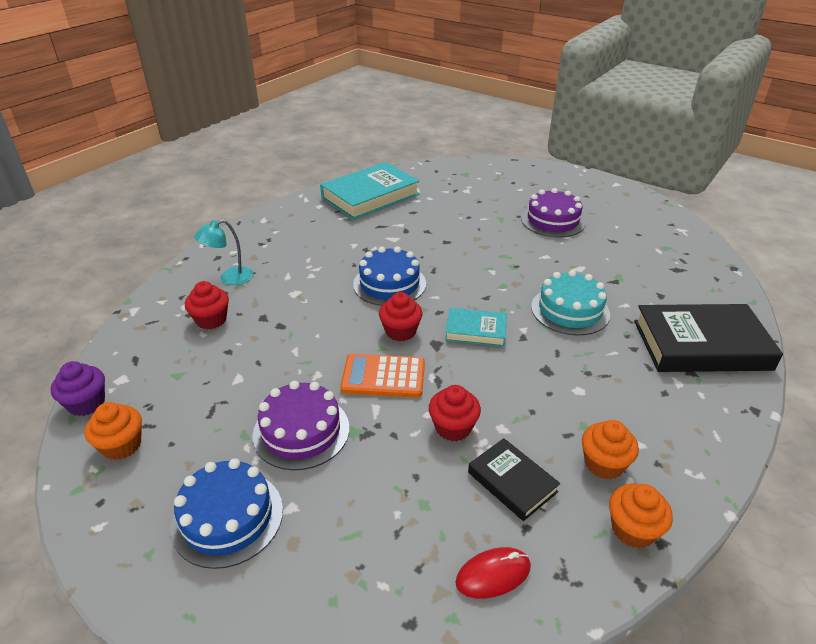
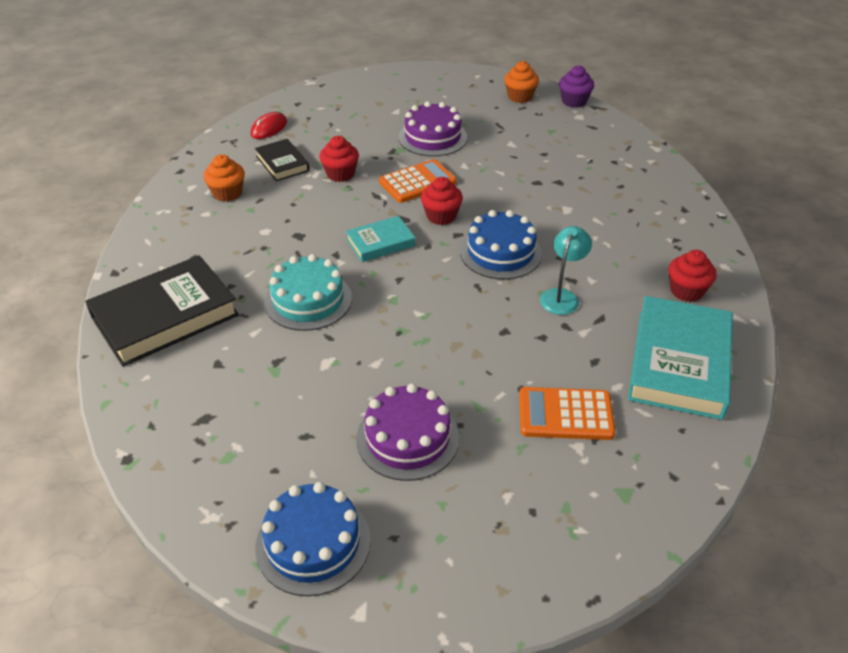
camera: 145 degrees right, 5 degrees up
(211, 320) = (591, 165): red cupcake -> red cupcake (686, 291)
(227, 517) = (422, 98): blue cake -> blue cake (313, 543)
(229, 278) = (638, 197): turquoise lamp -> turquoise lamp (562, 296)
(458, 201) = (565, 414): none -> orange calculator
(512, 482) = (282, 163): black book -> black book turned 45 degrees clockwise
(633, 529) = (199, 170): orange cupcake -> none

